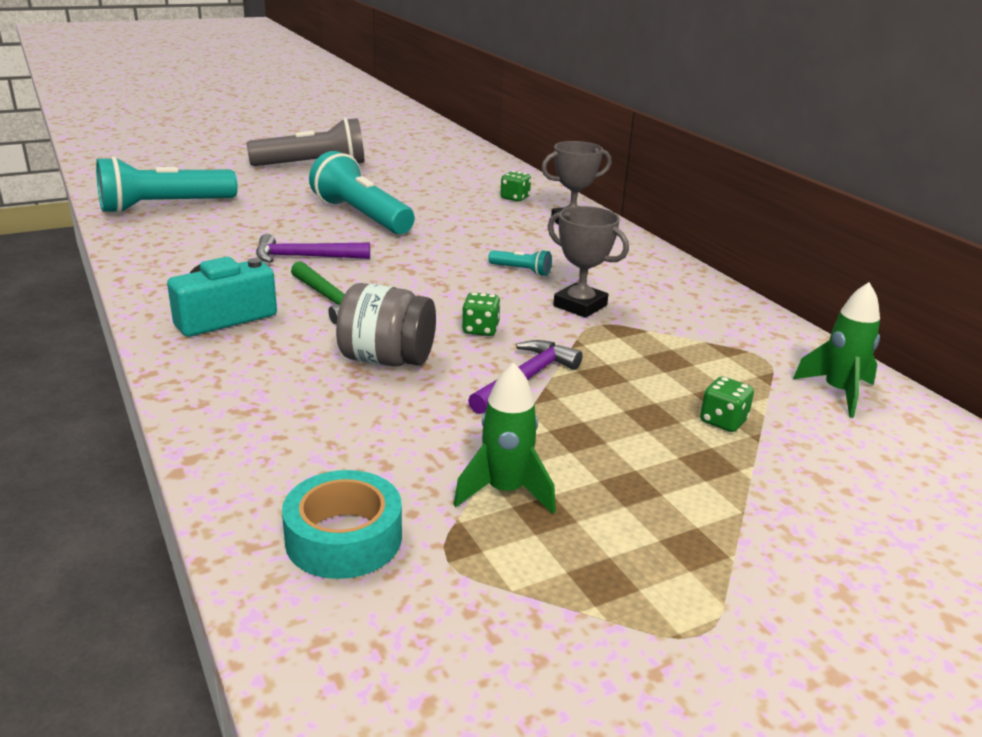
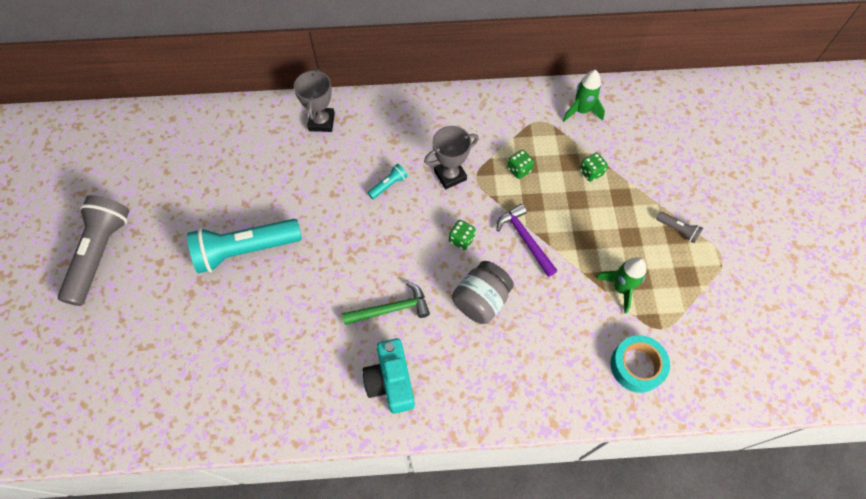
camera: 65 degrees left, 35 degrees up
(164, 207) = (150, 394): turquoise flashlight -> none
(305, 257) = (310, 309): purple hammer -> none
(515, 198) = (257, 136): green dice -> green dice (519, 170)
(706, 549) = (678, 230): none -> grey flashlight

